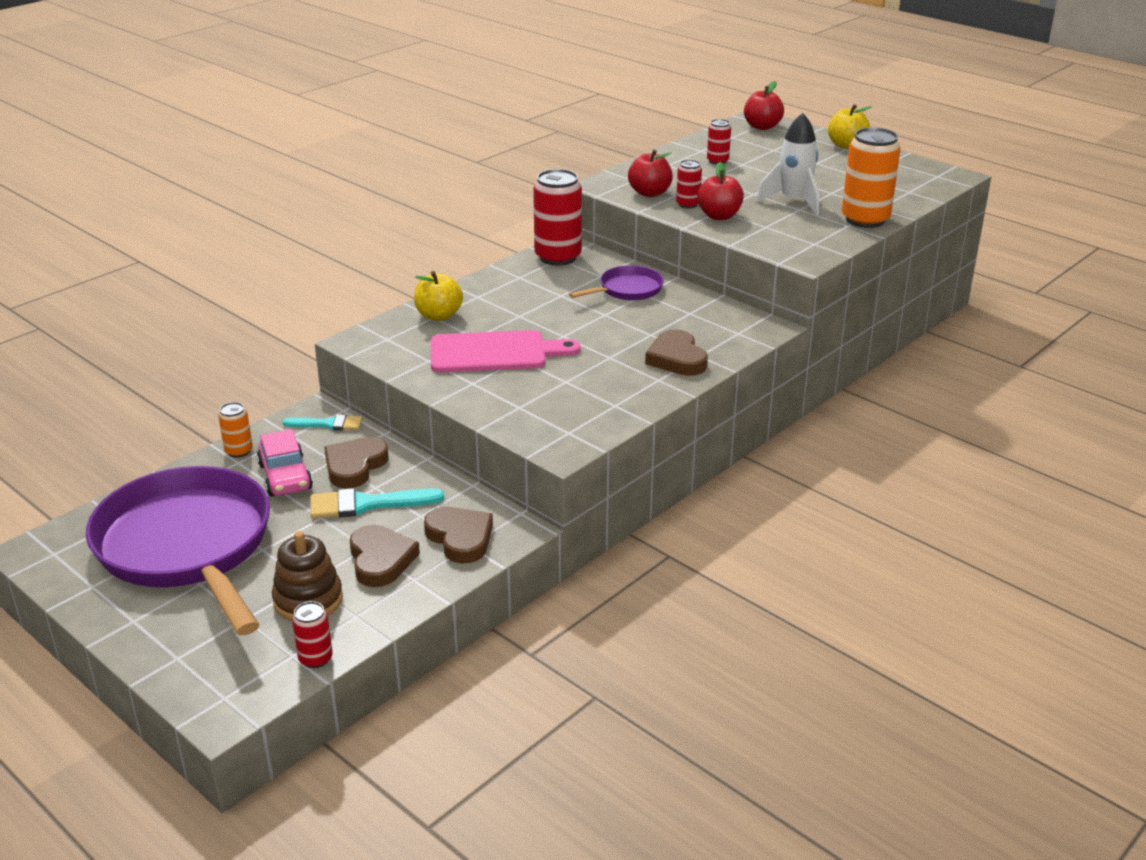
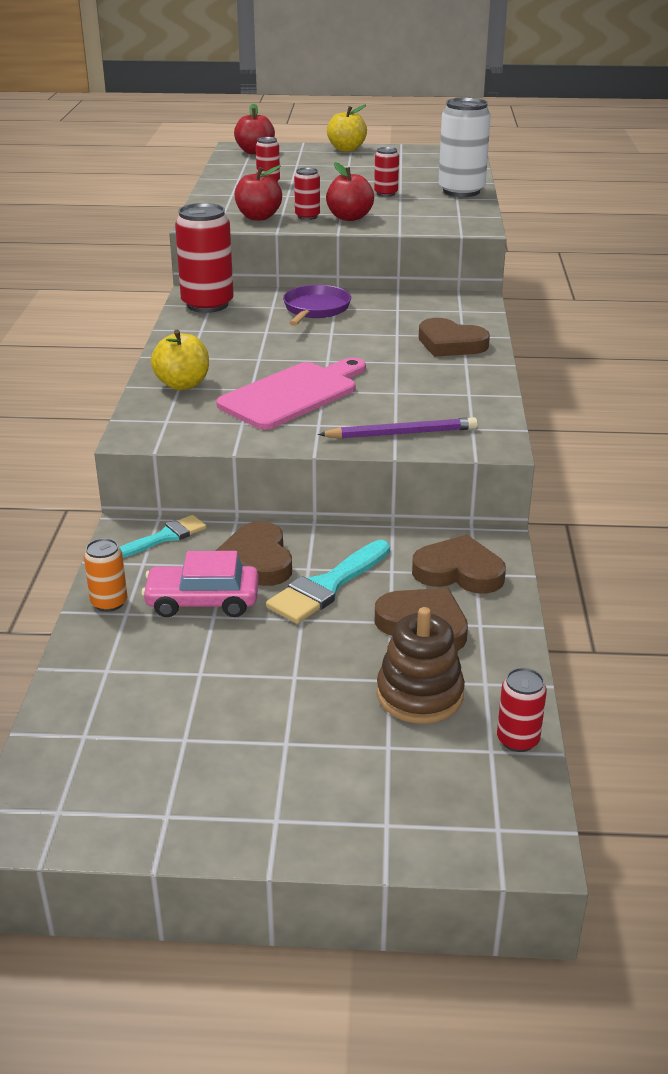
camera: 40 degrees left, 0 degrees up
(188, 547) = (211, 716): purple pan -> none
(285, 477) = (202, 602): pink car -> pink car turned 150 degrees clockwise
(513, 414) = (401, 433): none -> purple pencil
(793, 201) = (386, 193): white rocket -> red can
(865, 219) = (461, 191): orange can -> white can

